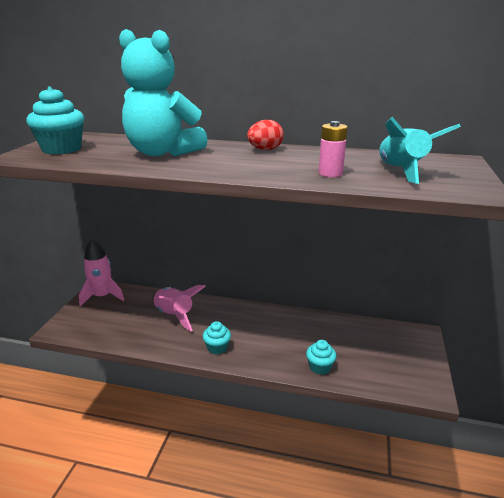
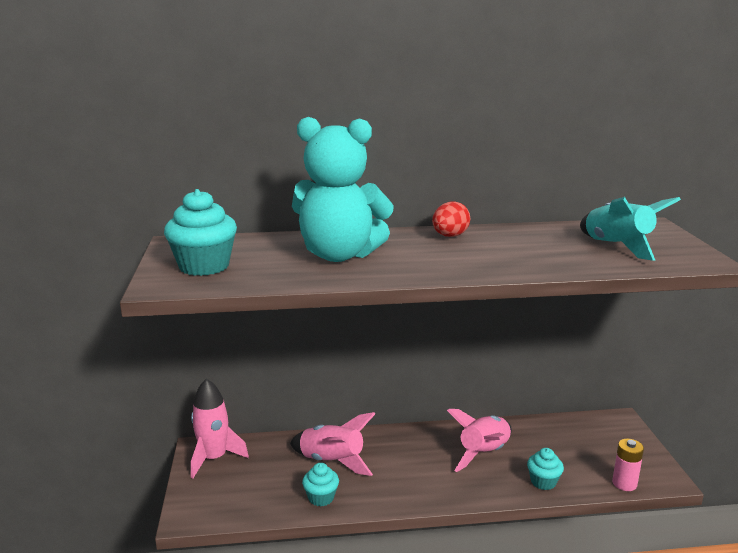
camera: 20 degrees left, 5 degrees down
(217, 348) = (415, 488): turquoise cupcake -> turquoise cupcake (321, 498)
(288, 335) = (484, 453): none -> pink rocket
(330, 173) = (555, 258): pink battery -> pink battery (624, 483)

